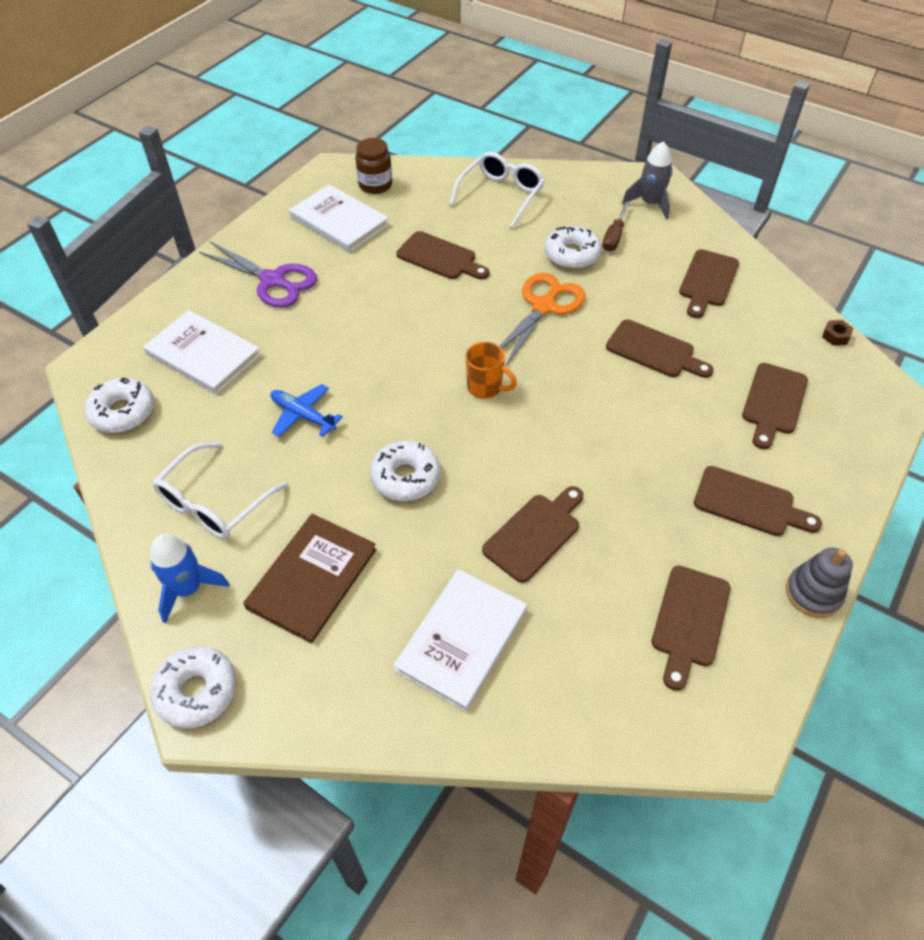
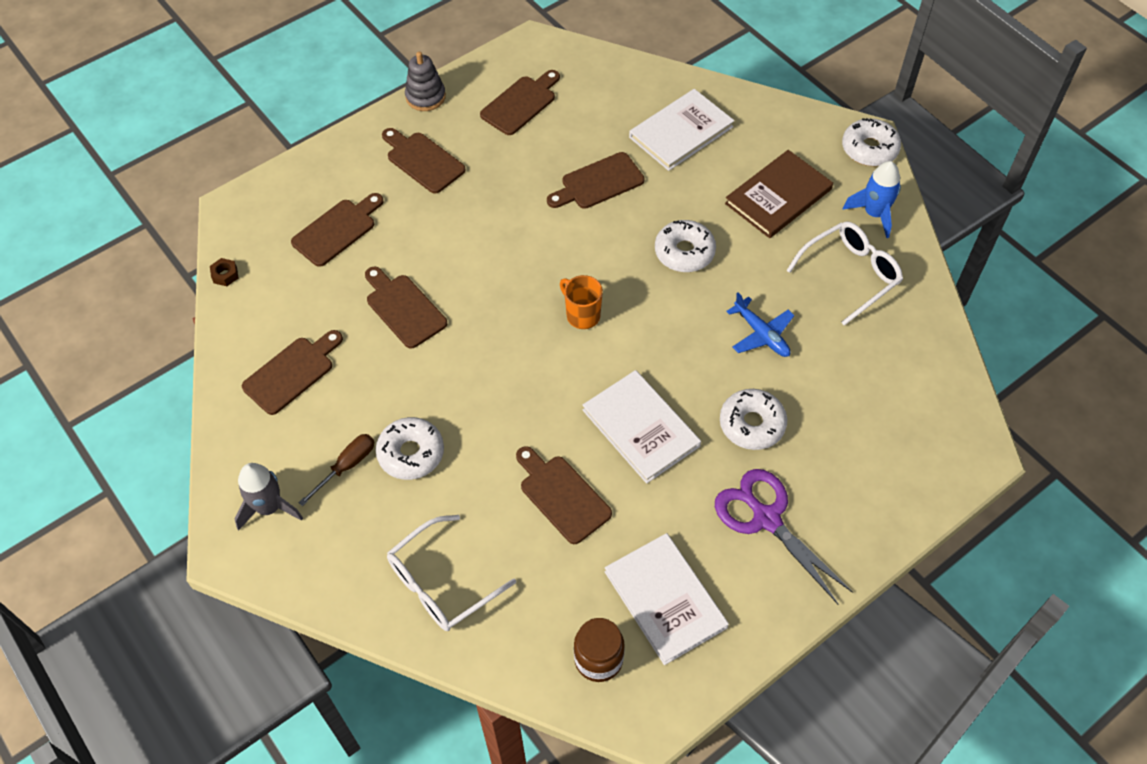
camera: 160 degrees left, 5 degrees up
(123, 412) = (935, 386): white donut -> white donut (752, 424)
(203, 354) = (853, 433): white book -> white book (641, 428)
(544, 307) = (480, 391): orange scissors -> none

